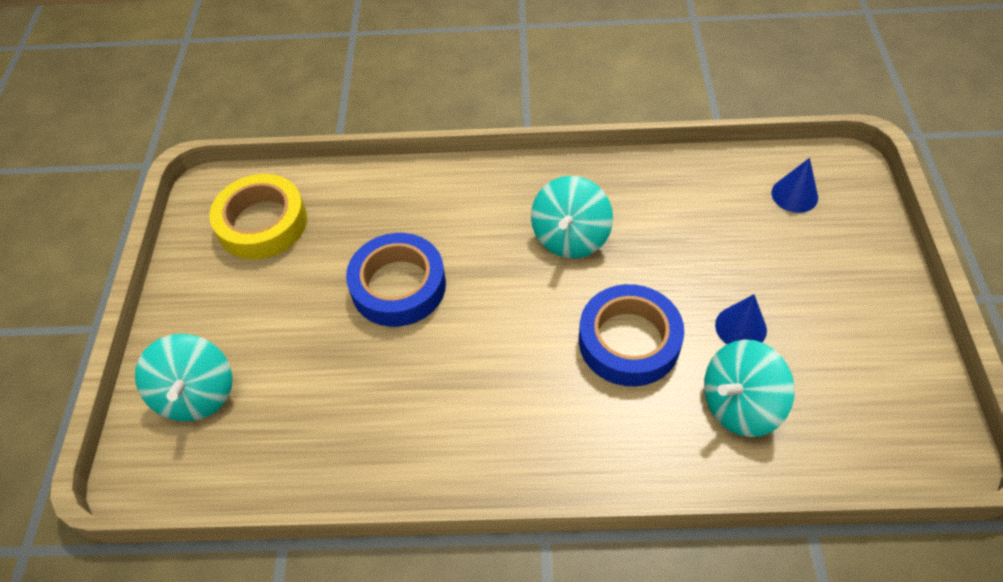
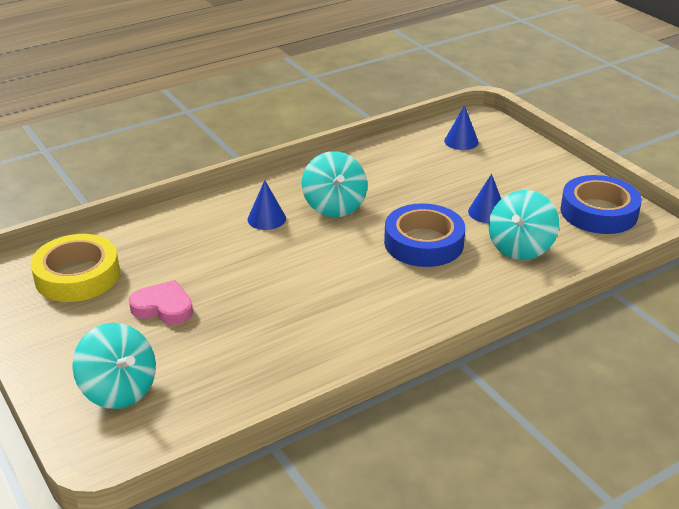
camera: 35 degrees left, 20 degrees down
(305, 304) = (163, 307): none -> pink heart
(398, 286) = (230, 272): blue tape -> blue tape (598, 212)
(486, 225) = (266, 219): none -> blue cone

